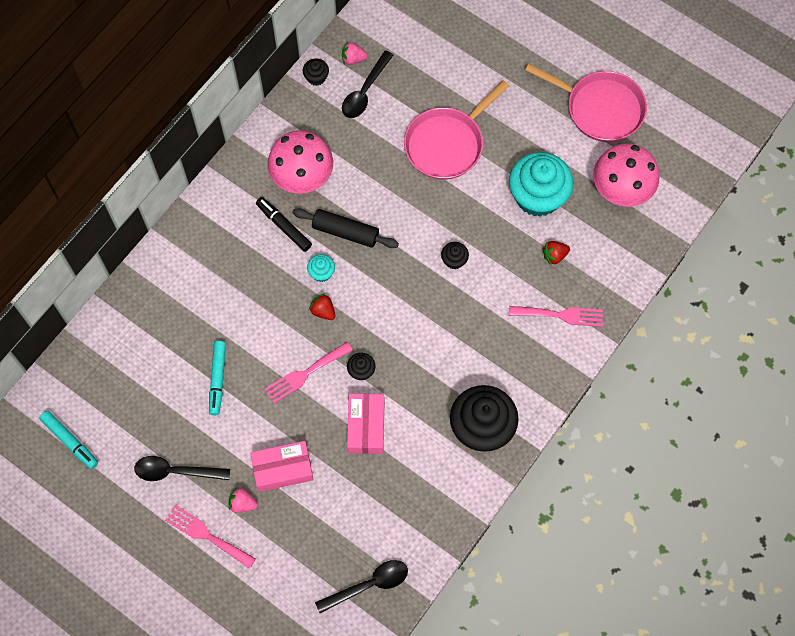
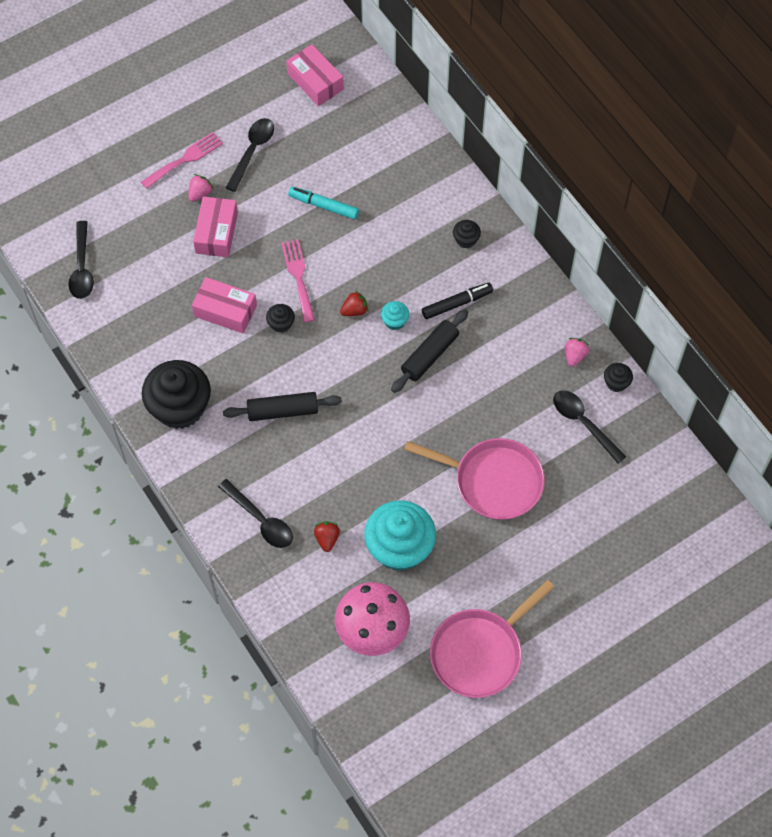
camera: 110 degrees right, 5 degrees down
(70, 441) = (315, 81): turquoise marker -> pink box
(302, 180) = (502, 335): pink mushroom -> none
(353, 59) = (627, 425): pink strawberry -> pink strawberry (574, 356)
(447, 144) = (493, 481): pink pan -> pink pan turned 135 degrees clockwise
(449, 336) = (283, 411): none -> black rolling pin
(454, 260) = (360, 443): black cupcake -> black cupcake (466, 240)
(561, 315) = (261, 520): pink fork -> black spoon

